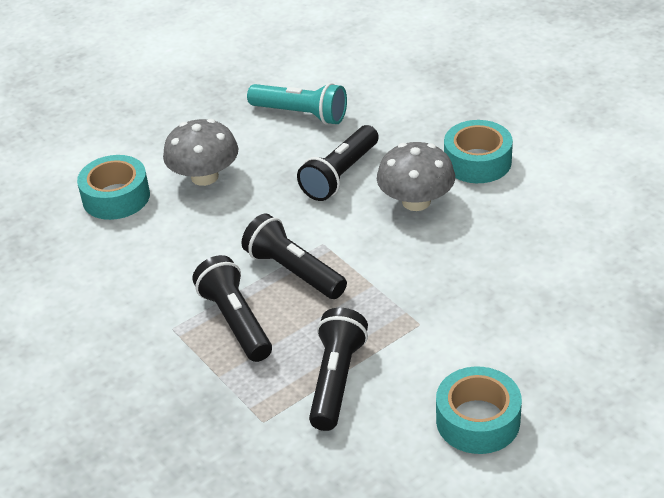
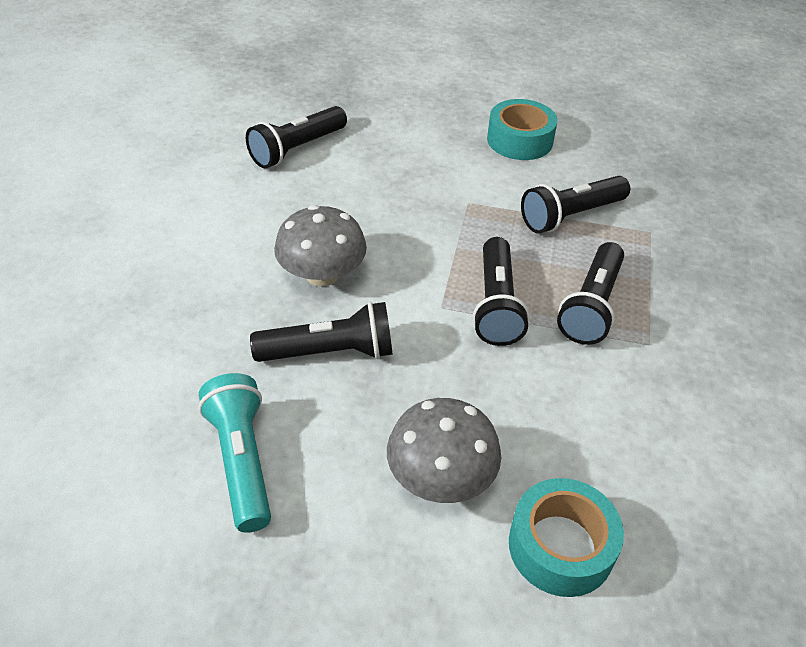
camera: 135 degrees left, 5 degrees up
(477, 162) = (223, 262): turquoise tape -> none
(597, 254) = (297, 149): none -> black flashlight

